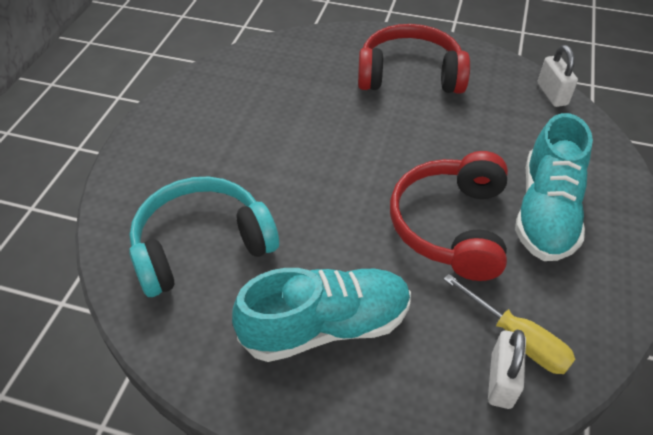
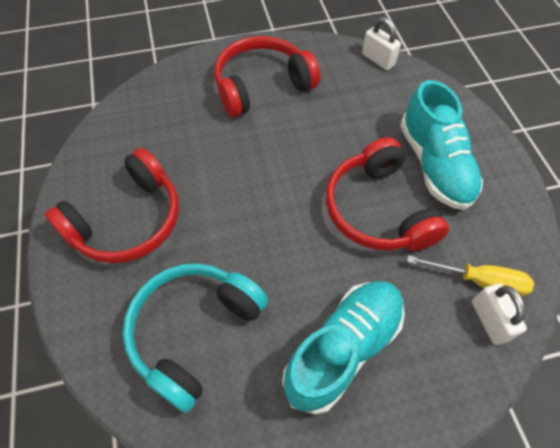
camera: 30 degrees left, 10 degrees up
(209, 135) = (127, 220): none -> red headphones

